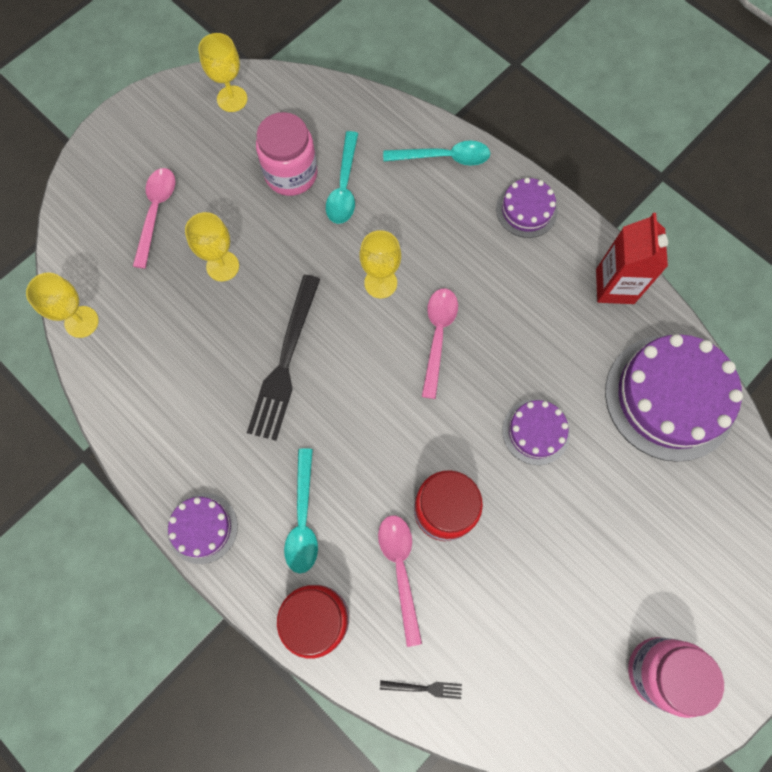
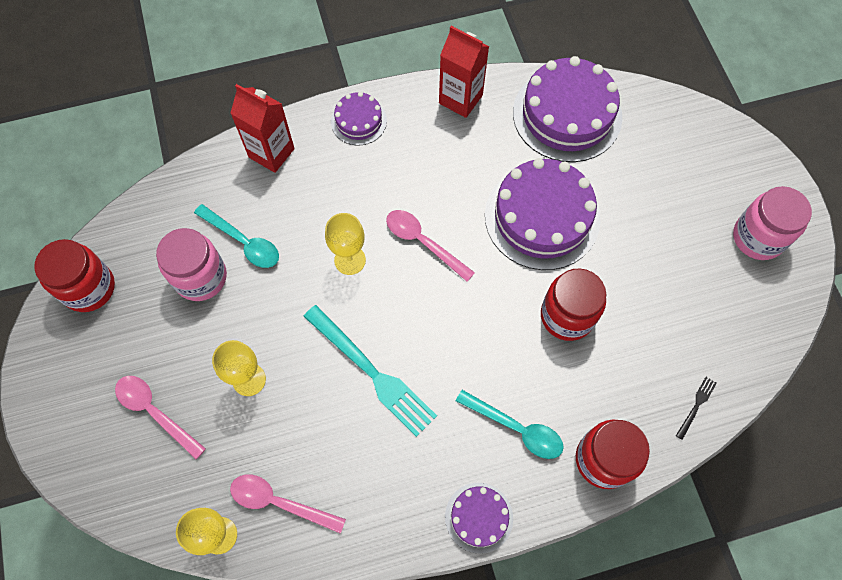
camera: 60 degrees left, 5 degrees down
(232, 99) = (89, 288): yellow goblet -> red jar
(285, 361) = (371, 372): black fork -> turquoise fork
(400, 569) = (597, 374): pink spoon -> pink spoon (279, 502)
(444, 157) = (271, 153): turquoise spoon -> red carton
(536, 431) = (542, 217): purple cake -> purple cake, size x1.96

